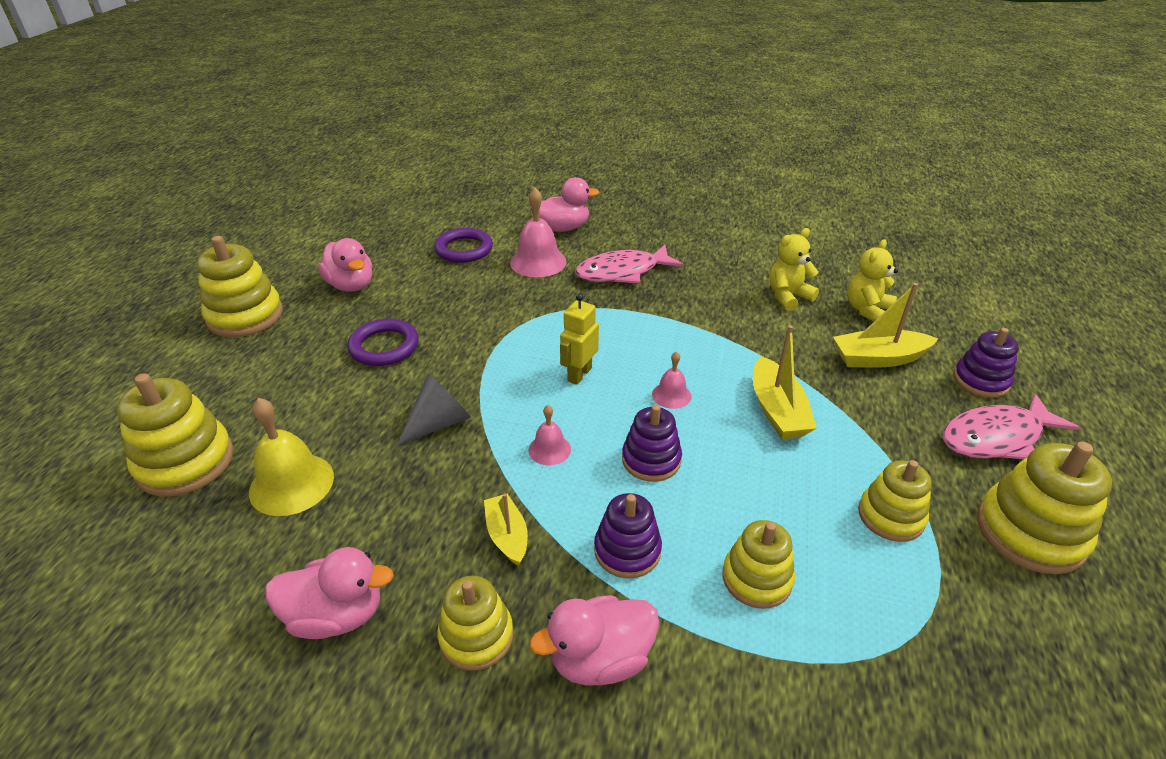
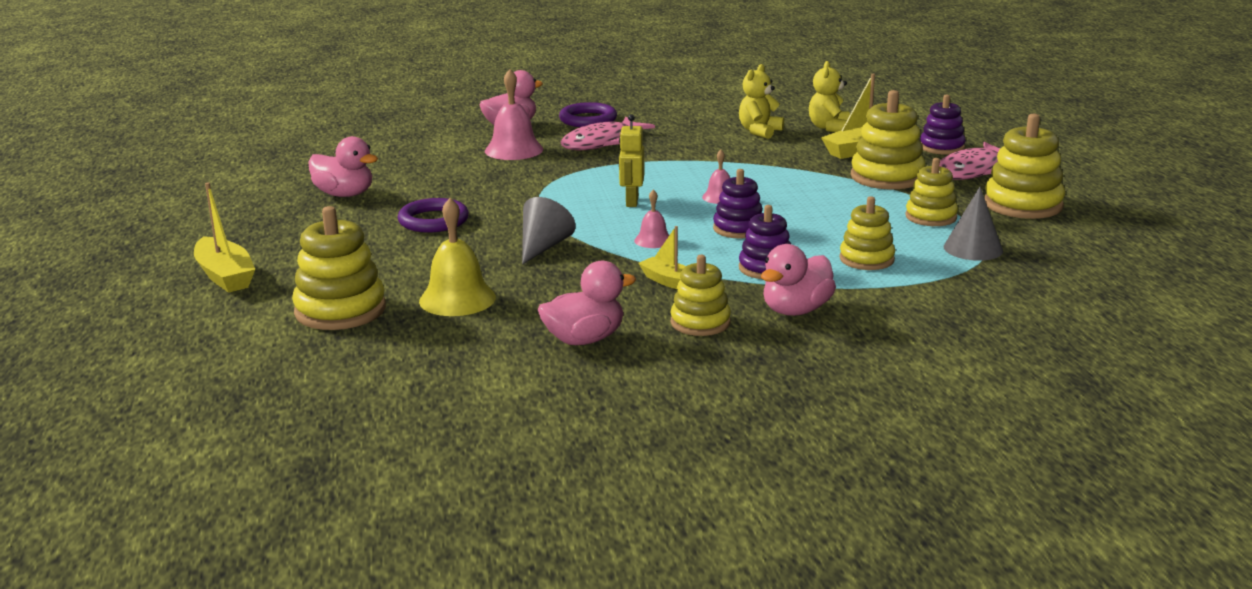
camera: 25 degrees left, 15 degrees down
(245, 316) = (261, 230): yellow stacking toy -> yellow stacking toy (887, 177)
(464, 249) = (429, 155): purple ring -> purple ring (588, 119)
(777, 410) = (809, 188): yellow boat -> yellow boat (225, 276)
(909, 608) = (973, 248): none -> grey cone

